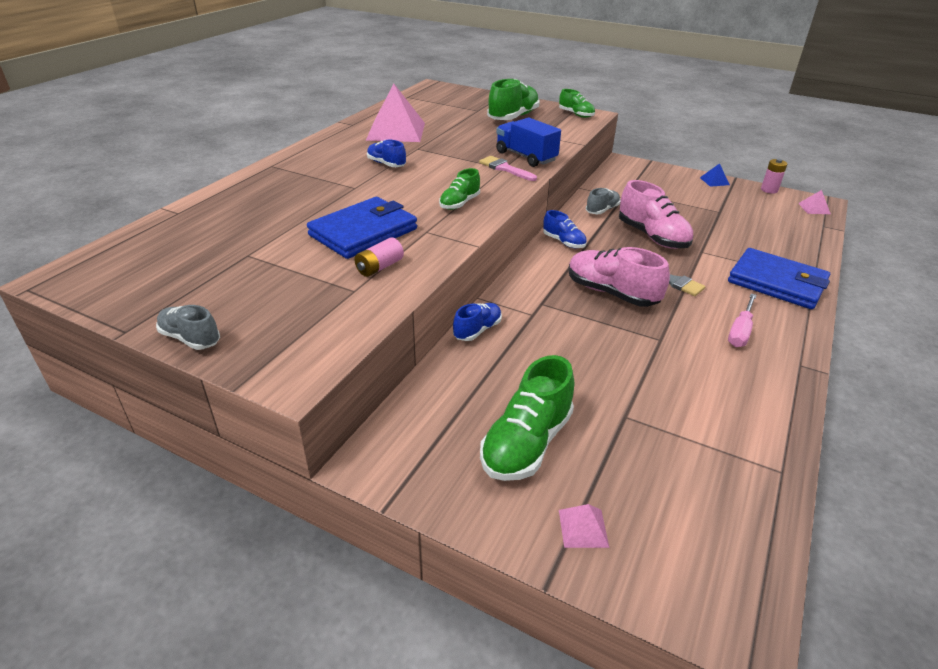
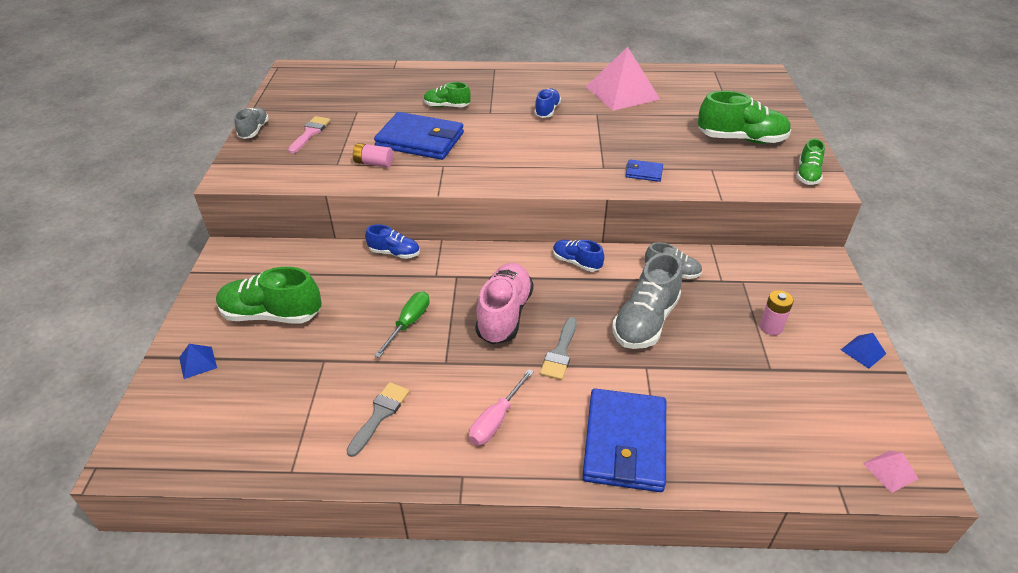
camera: 65 degrees right, 5 degrees up
(459, 203) = (505, 166): green shoe -> green shoe (446, 106)
(505, 168) = (602, 168): pink brush -> pink brush (310, 133)
(526, 157) = (643, 172): blue truck -> blue wallet
(564, 242) = (576, 262): blue shoe -> blue shoe turned 105 degrees clockwise
(583, 528) = (197, 362): pink pyramid -> blue pyramid
(595, 347) = (409, 323): none -> green screwdriver
(652, 237) = (645, 321): pink shoe -> grey shoe
(717, 394) = (380, 415): none -> grey brush
(740, 331) = (496, 420): pink screwdriver -> pink screwdriver turned 60 degrees counterclockwise
(769, 190) = (900, 413): pink battery -> pink battery (770, 327)

